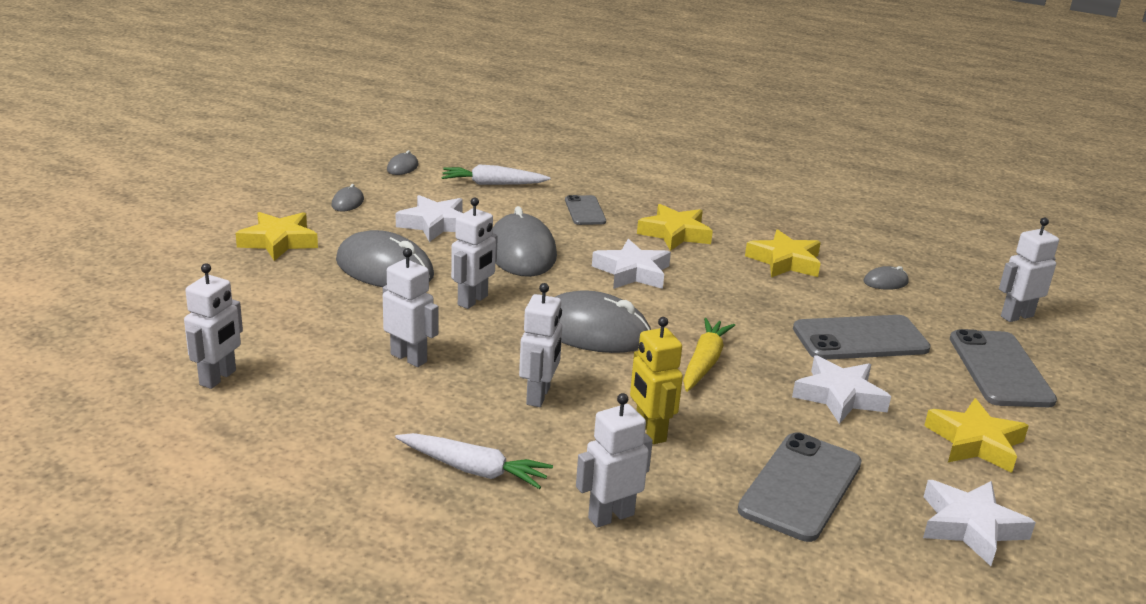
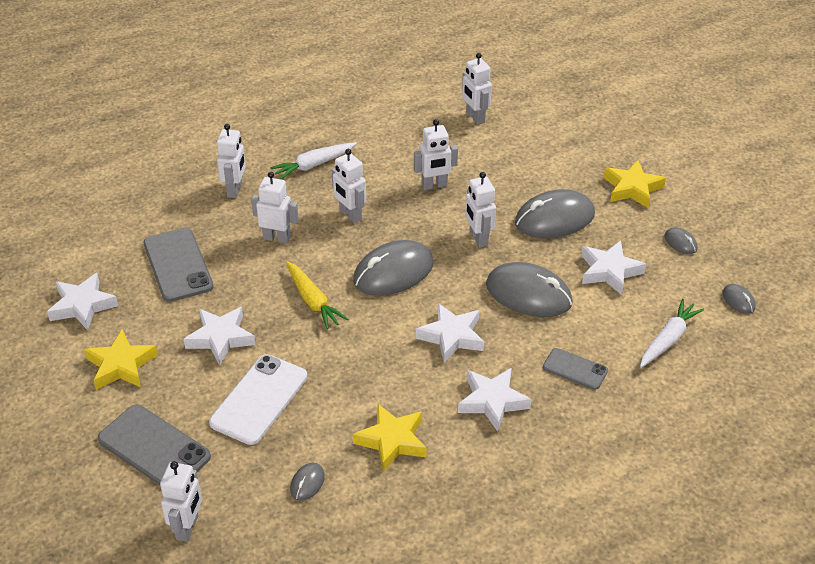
camera: 130 degrees right, 15 degrees up
(649, 432) = (277, 238): yellow robot -> white robot
(675, 233) = (492, 401): yellow star -> white star
(860, 339) = (259, 399): grey phone -> white phone

